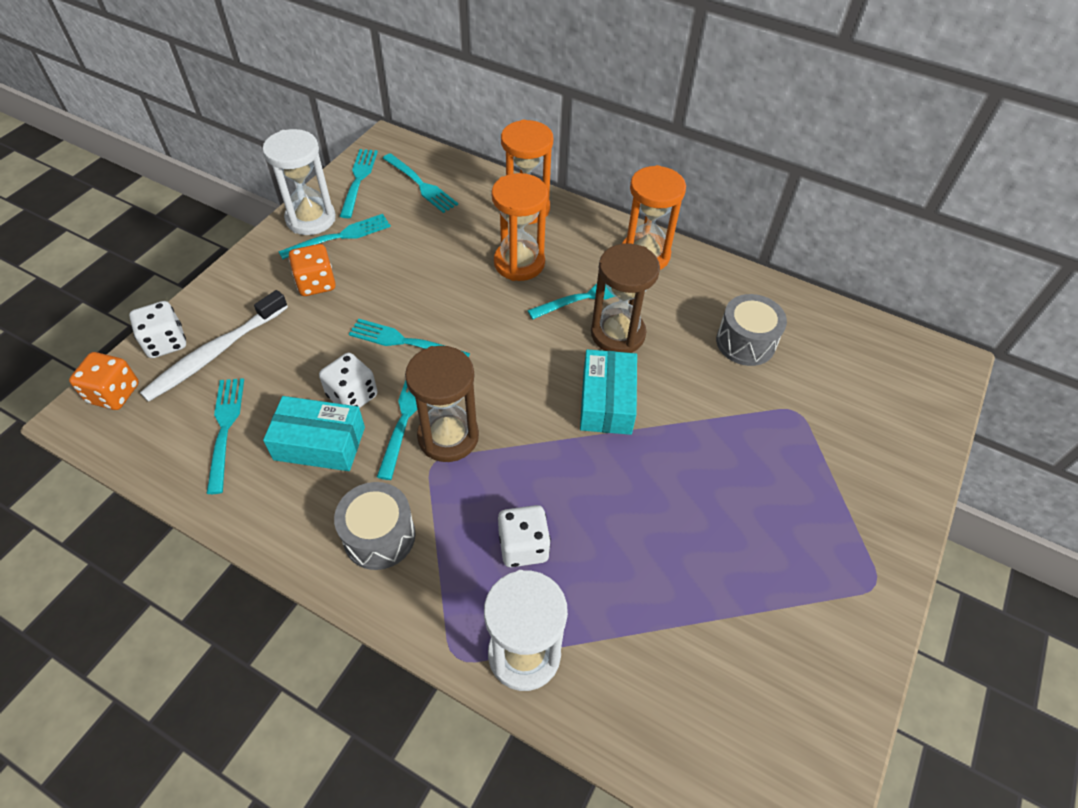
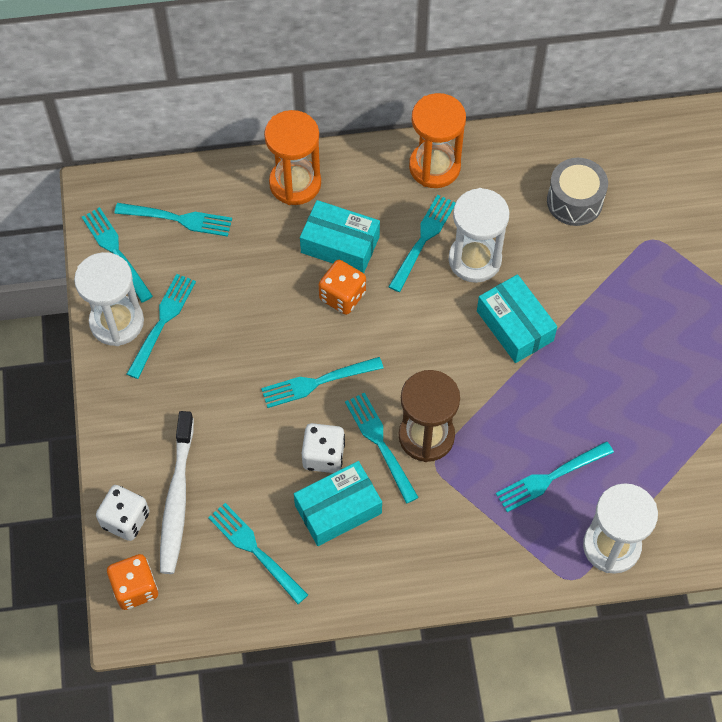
camera: 35 degrees left, 10 degrees up
(316, 283) = (191, 381): orange dice -> orange dice (342, 296)
(379, 536) = (448, 542): grey drum -> none
(519, 263) = (340, 244): orange hourglass -> turquoise box
(523, 546) = (550, 477): white dice -> turquoise fork
(617, 334) = (475, 259): brown hourglass -> white hourglass

